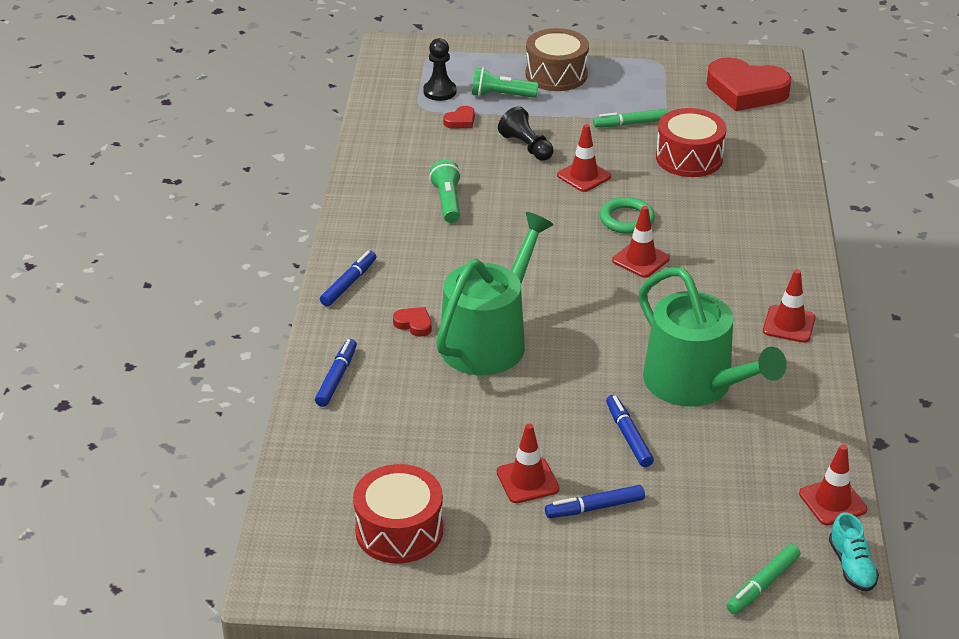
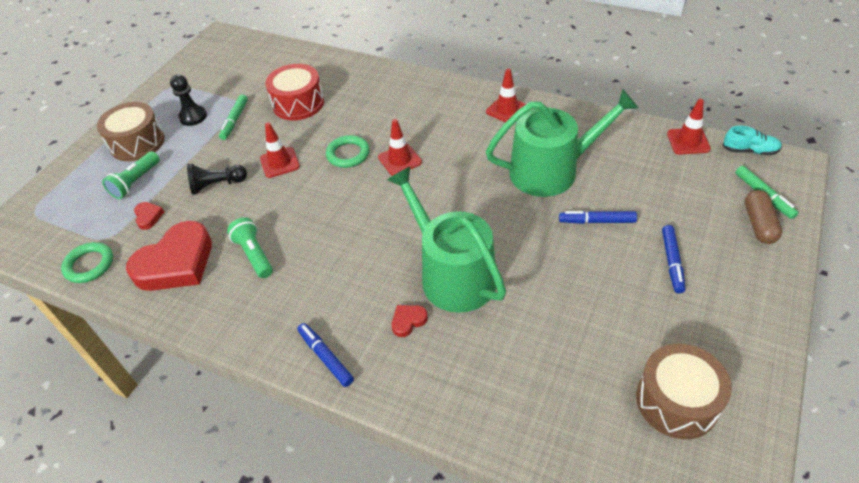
camera: 65 degrees left, 10 degrees up
(337, 377) = (457, 401): blue marker -> none
(385, 111) = (89, 265): none -> green ring
(399, 530) = (677, 401): red drum -> brown drum
(439, 91) = (94, 220): black pawn -> black pawn (193, 117)
(447, 202) = (254, 254): green flashlight -> green flashlight turned 45 degrees clockwise
(527, 480) = (632, 295): red traffic cone -> none
(704, 582) = (759, 224): none -> brown capsule
(746, 91) = (243, 57): red heart -> red heart (176, 263)

